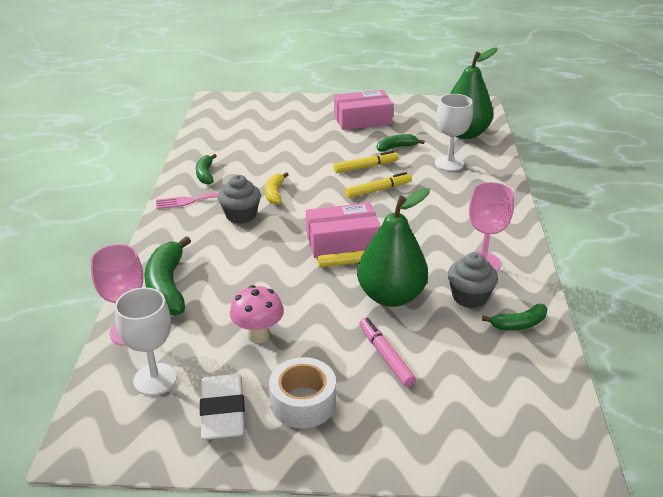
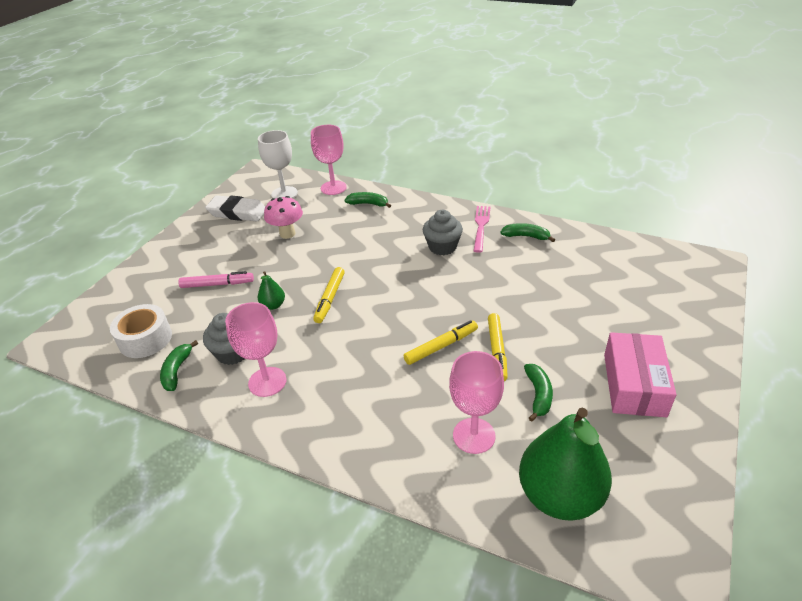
camera: 115 degrees right, 5 degrees up
(167, 286) = (368, 204): green banana -> green banana, size x0.56
(275, 193) = (470, 272): yellow banana -> none
(303, 402) = (215, 241): white tape -> white tape (145, 339)
(342, 241) = (365, 296): pink box -> none
(378, 190) = (441, 346): yellow marker -> yellow marker turned 120 degrees counterclockwise
(391, 296) = (273, 305): green pear -> green pear, size x0.43
(449, 163) = (474, 435): white goblet -> pink goblet

